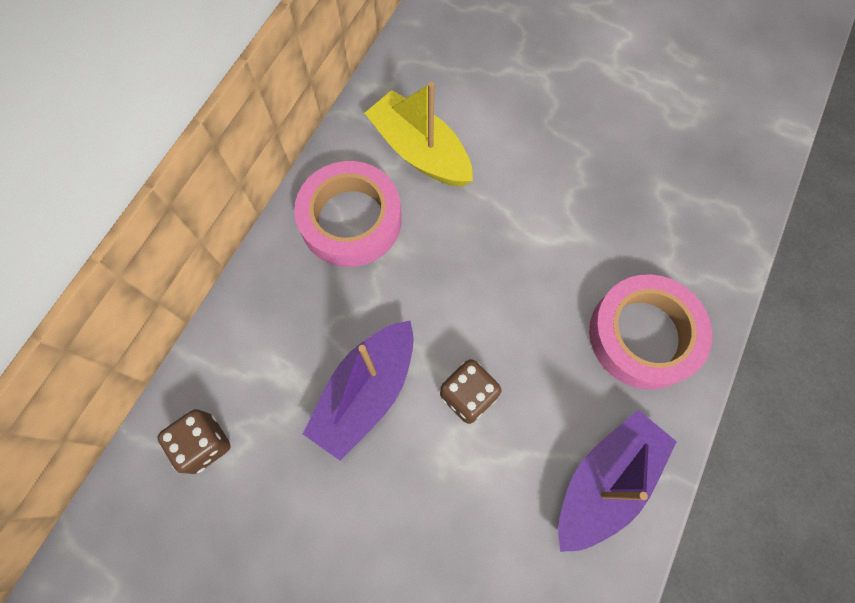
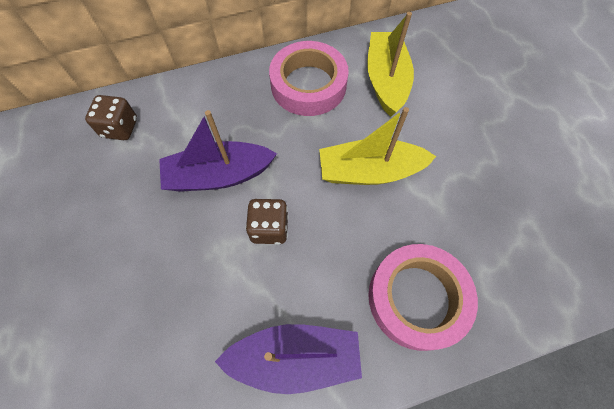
camera: 45 degrees right, 5 degrees down
(497, 258) = (369, 171): none -> yellow boat

